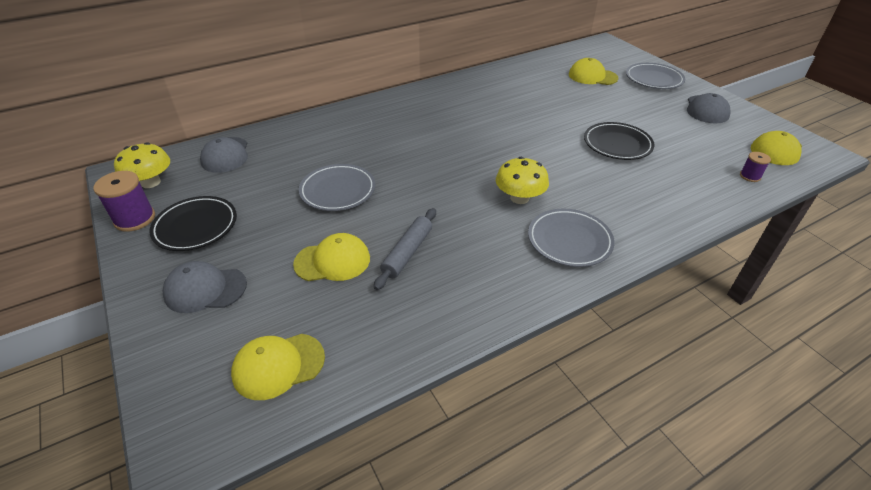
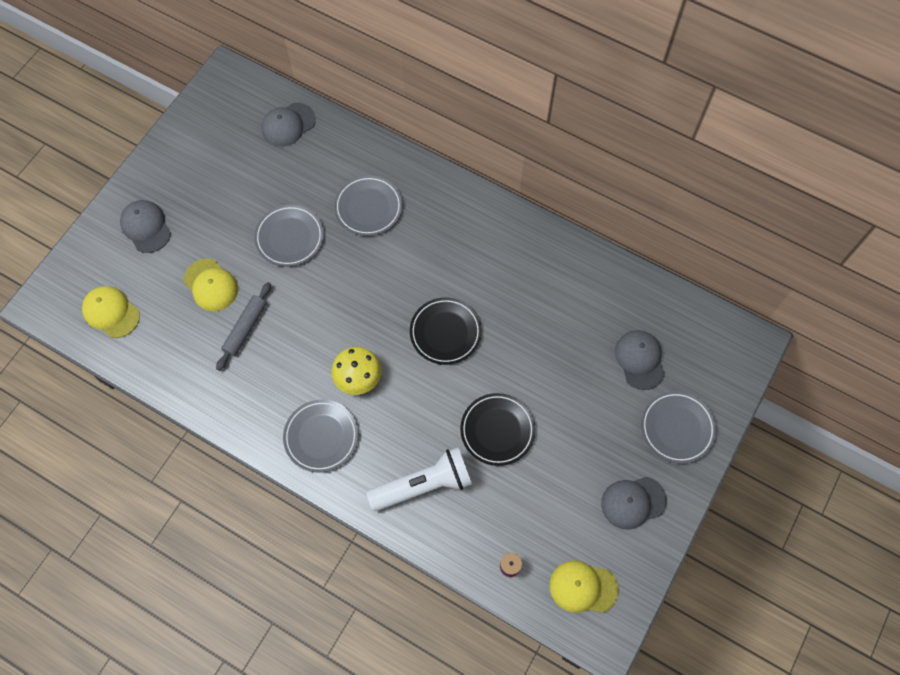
camera: 60 degrees right, 25 degrees up
(135, 219) = (184, 129): purple spool -> none
(151, 182) = (226, 103): yellow mushroom -> none
(196, 227) = (197, 174): black plate -> black plate (445, 332)
(358, 141) = (368, 208): none -> grey plate
(407, 253) = (245, 328): grey rolling pin -> grey rolling pin turned 60 degrees counterclockwise
(592, 76) = (640, 360): yellow cap -> grey cap
(652, 196) = (423, 485): none -> white flashlight

